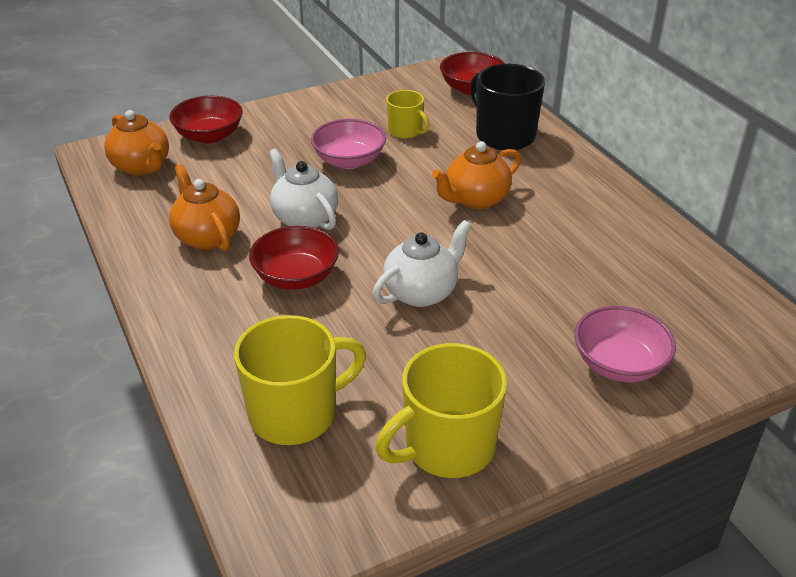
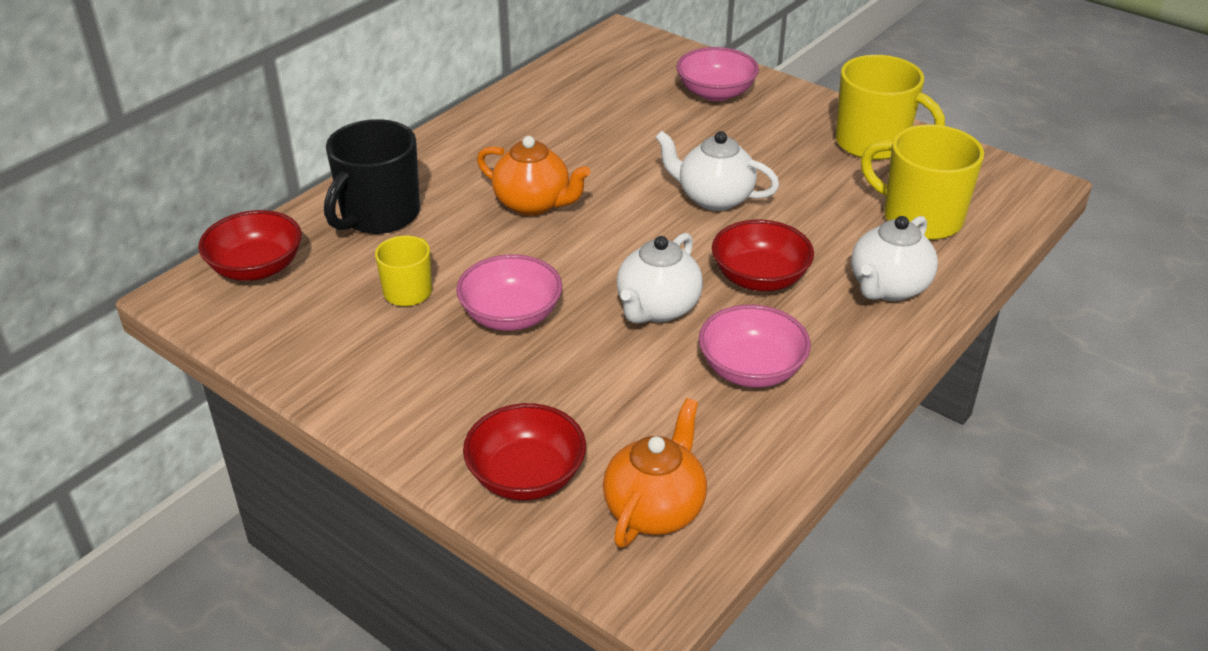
camera: 115 degrees left, 0 degrees up
(207, 237) = (751, 369): orange teapot -> pink bowl
(223, 342) = (888, 288): none -> white teapot

